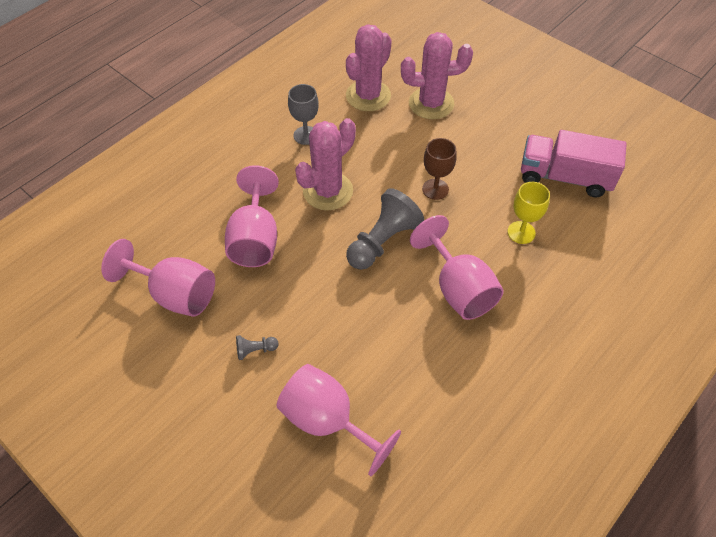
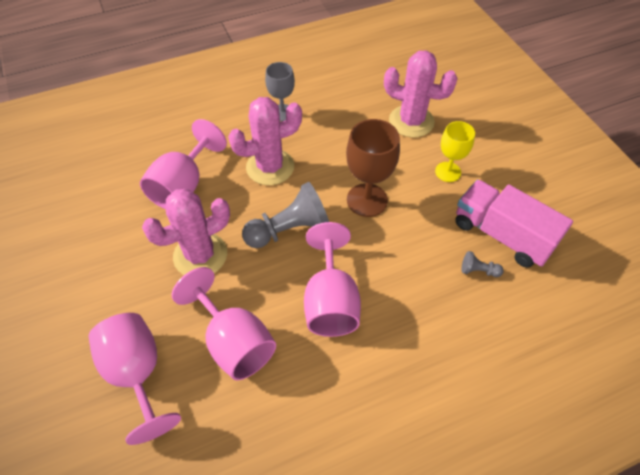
camera: 25 degrees right, 0 degrees up
(175, 294) = (91, 207): pink goblet -> pink goblet (234, 342)
(255, 350) = (121, 282): grey pawn -> grey pawn (478, 270)
(368, 96) = (358, 96): pink cactus -> pink cactus (200, 255)
(435, 189) = (367, 200): brown goblet -> brown goblet, size x1.53
(521, 232) = (425, 272): yellow goblet -> yellow goblet (448, 172)

